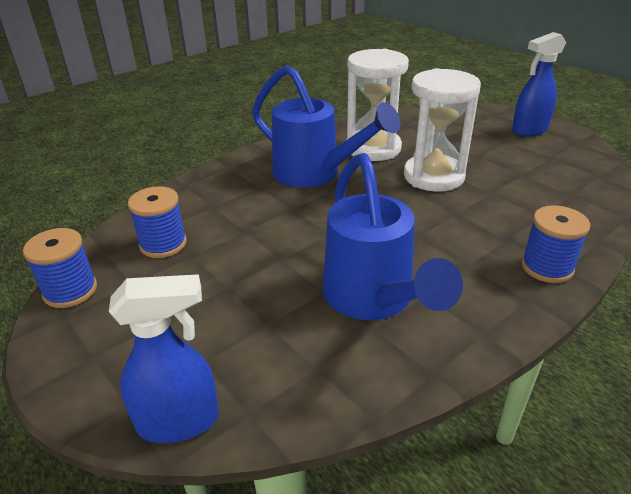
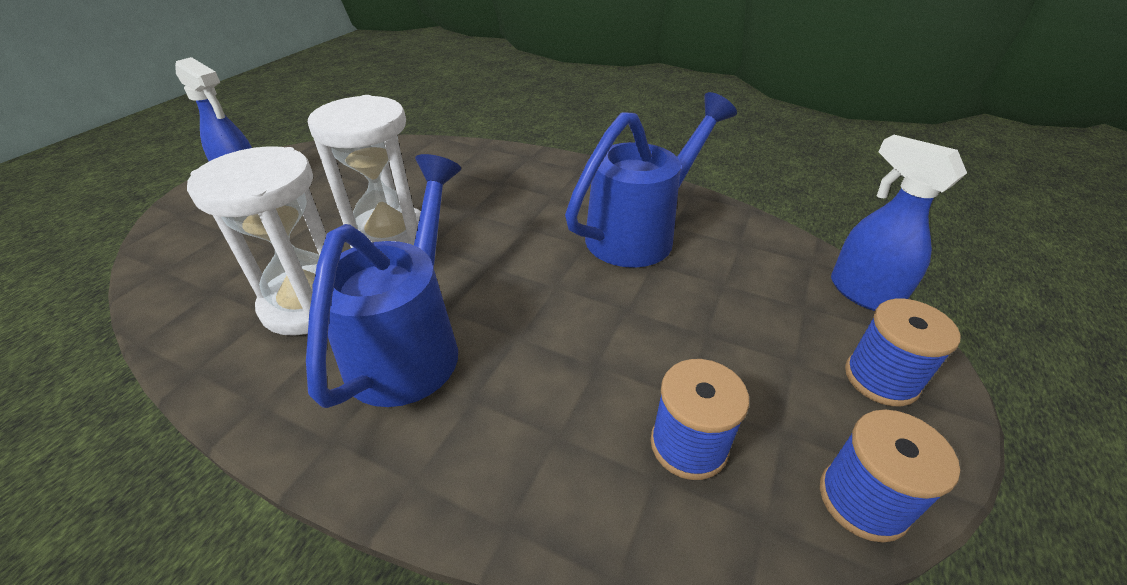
camera: 115 degrees left, 5 degrees up
(547, 267) = (533, 163): blue spool -> blue spool (881, 379)

